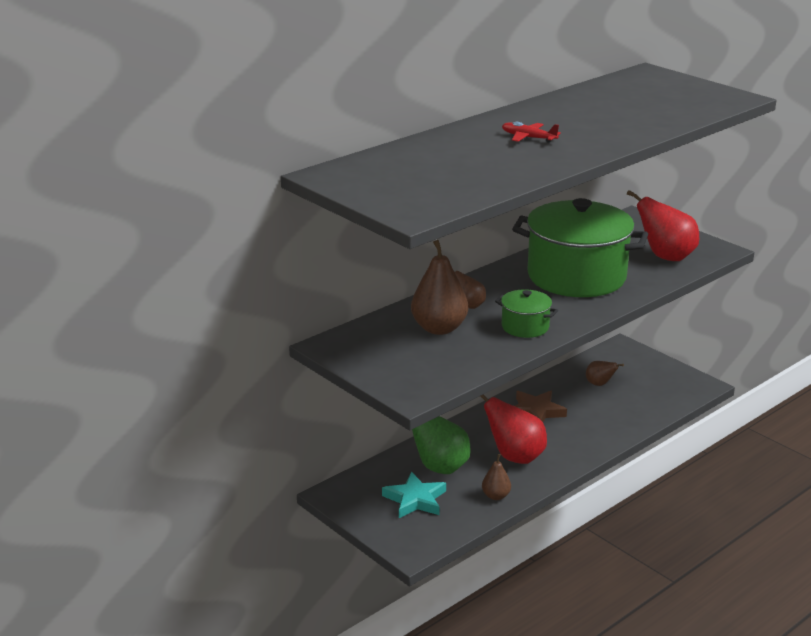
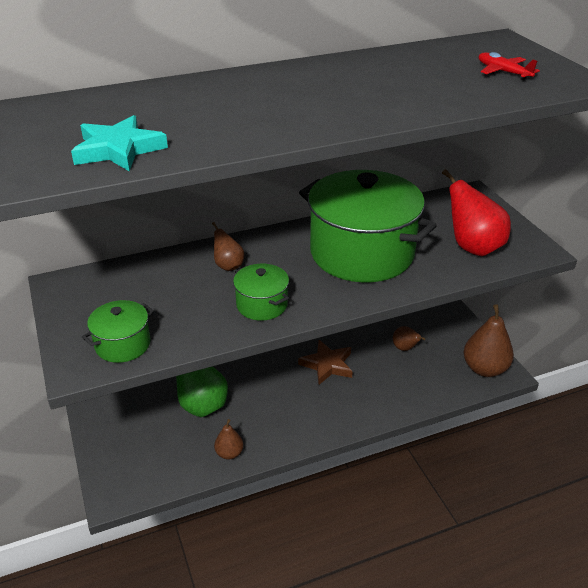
camera: 20 degrees right, 10 degrees up
(415, 500) = (156, 436): turquoise star -> turquoise star (118, 149)
(434, 374) = (123, 344): none -> green pot
(439, 328) = (177, 287): brown pear -> brown pear (484, 369)
(515, 457) = (276, 411): red pear -> none
(528, 138) = (282, 98): red plane -> red plane (503, 72)

